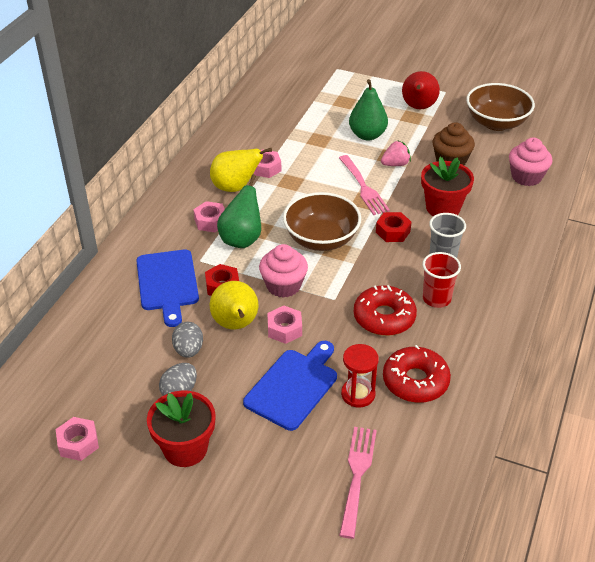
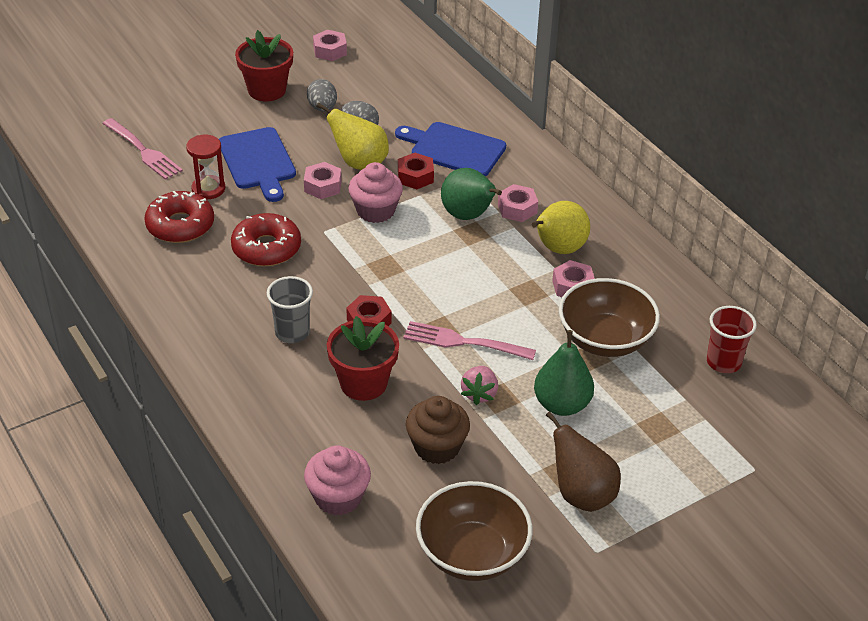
camera: 125 degrees right, 0 degrees up
(321, 239) = (412, 266): brown bowl -> brown bowl (605, 339)
(418, 107) = (581, 494): red pear -> brown pear
(436, 299) = (248, 294): red cup -> red cup (723, 362)

